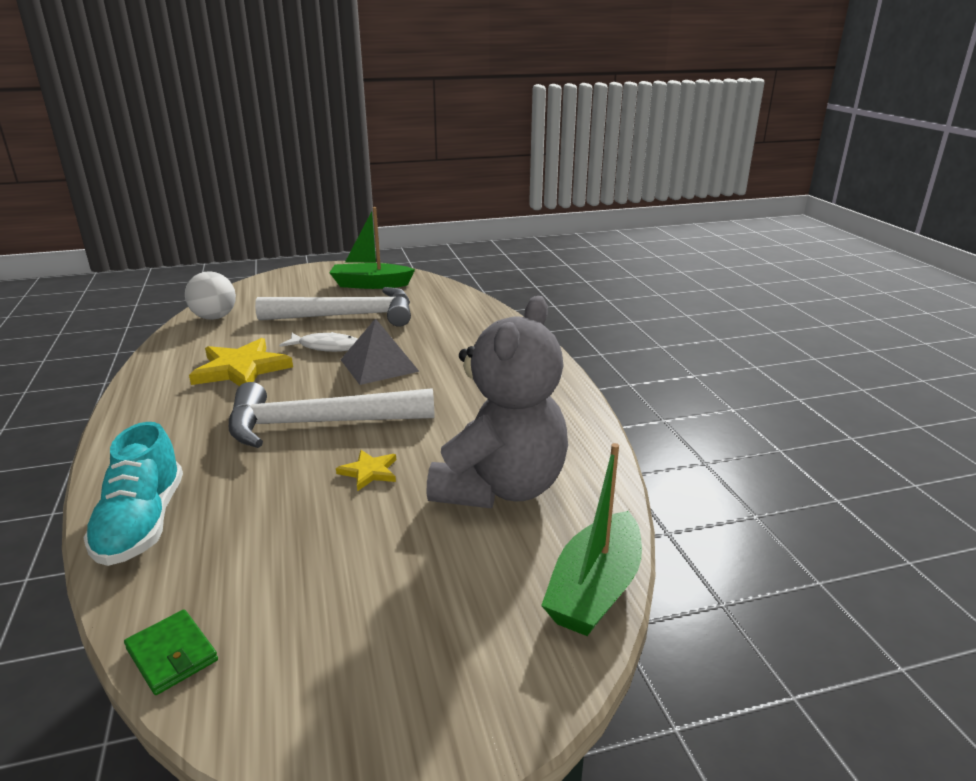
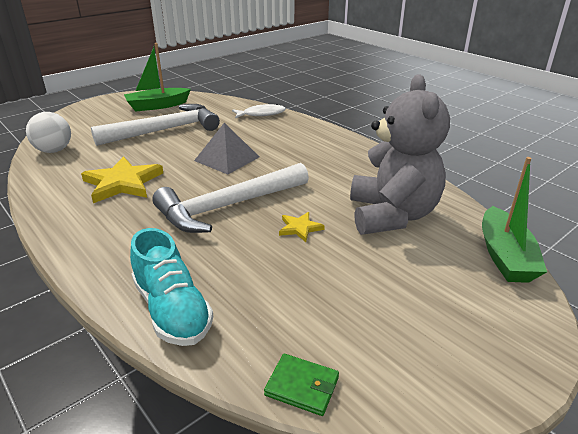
camera: 25 degrees left, 5 degrees up
(326, 347) = (173, 154): white fish -> white fish (261, 114)

